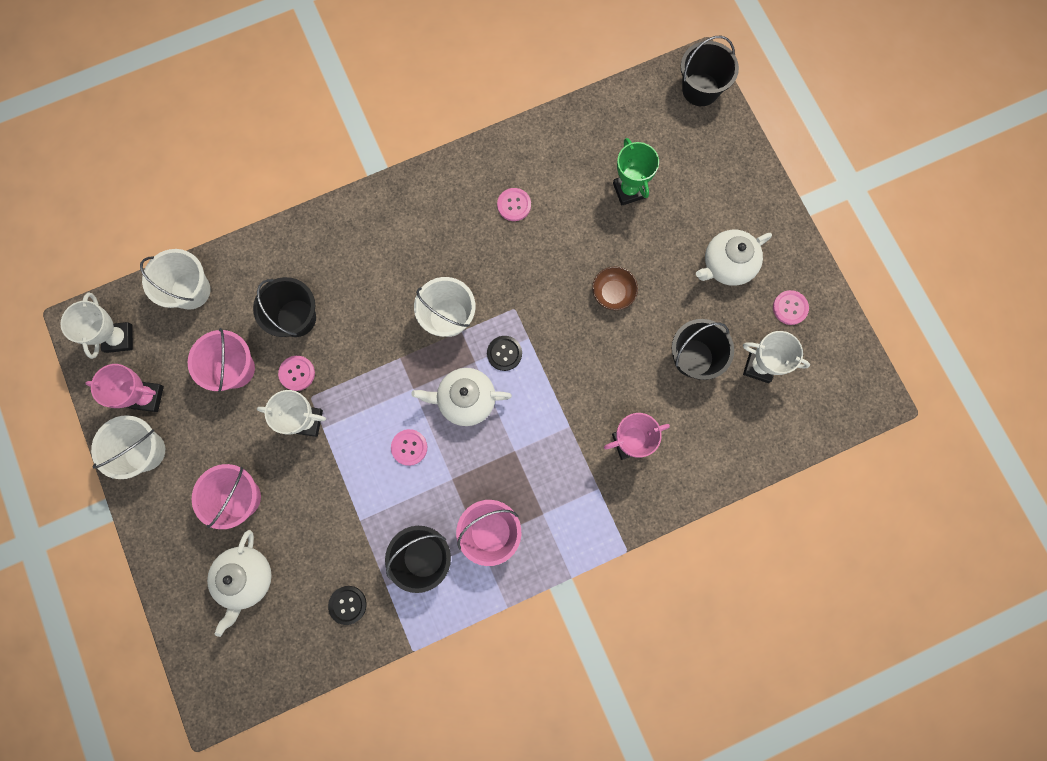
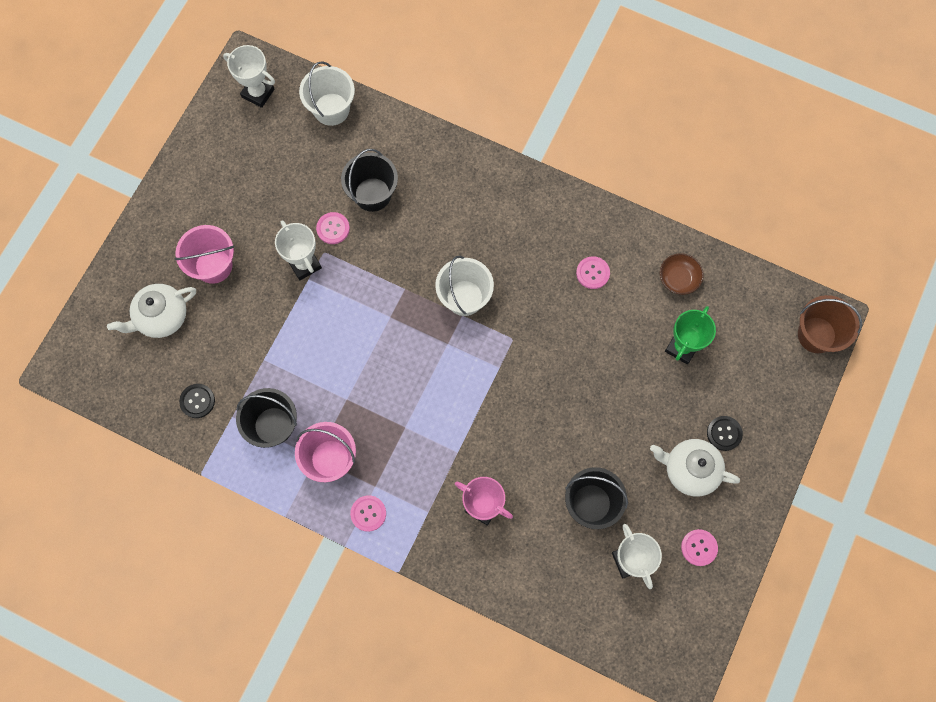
camera: 50 degrees right, 5 degrees down
(119, 338) = (258, 93): white trophy -> white trophy turned 75 degrees clockwise
(145, 451) = (194, 176): white bucket -> none
(147, 397) = (233, 146): pink trophy -> none
(235, 369) = (301, 185): pink bucket -> none
(409, 447) = (344, 350): pink button -> pink button (368, 513)
(465, 400) = (413, 361): white teapot -> none
(504, 353) = (472, 359): black button -> black button (724, 433)
(613, 293) = (589, 401): brown bowl -> brown bowl (678, 278)
(700, 89) = (816, 335): black bucket -> brown bucket

